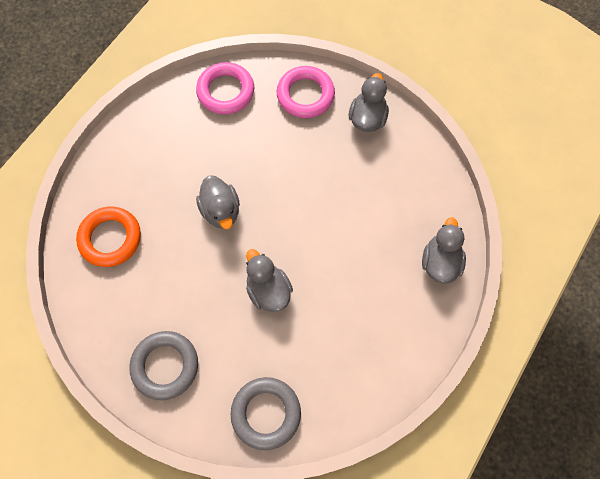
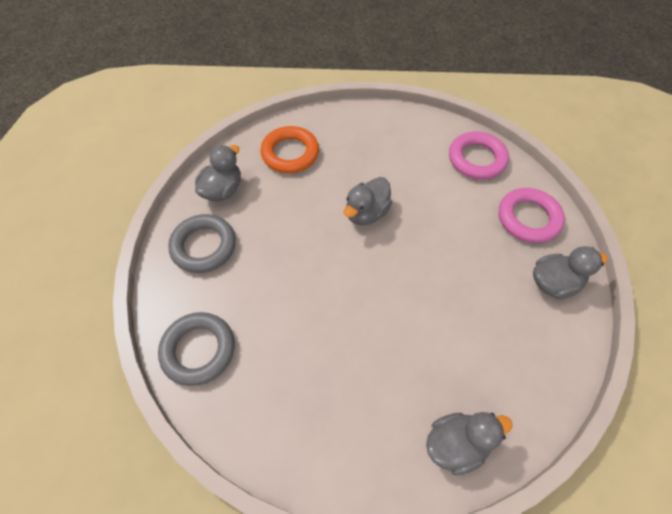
camera: 60 degrees right, 10 degrees down
(268, 290) = (317, 289): grey duck -> grey duck (223, 190)

